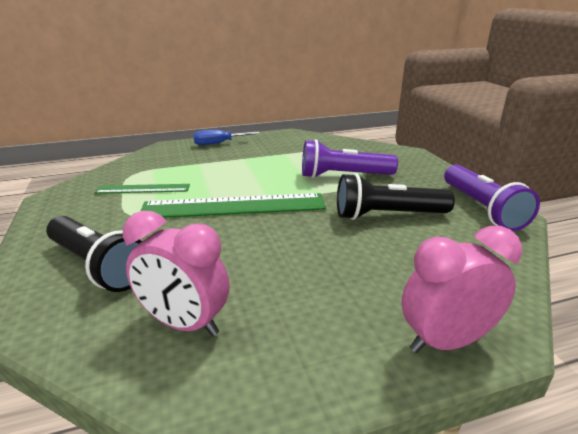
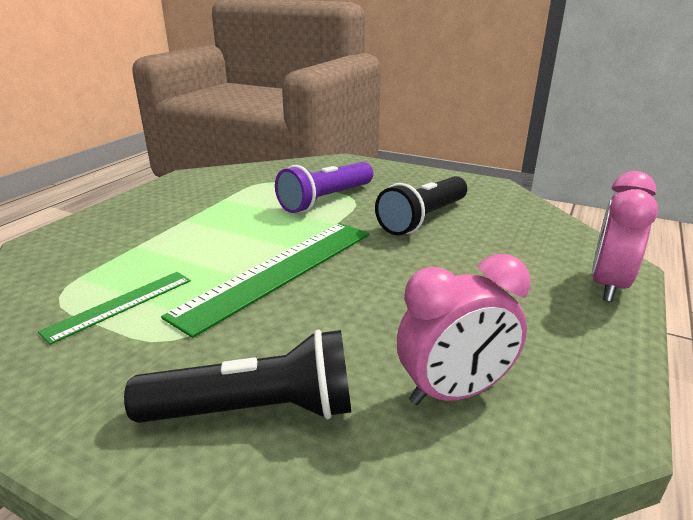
camera: 45 degrees left, 0 degrees up
(218, 143) = (114, 214): blue screwdriver -> none
(481, 209) = (470, 187): purple flashlight -> none

